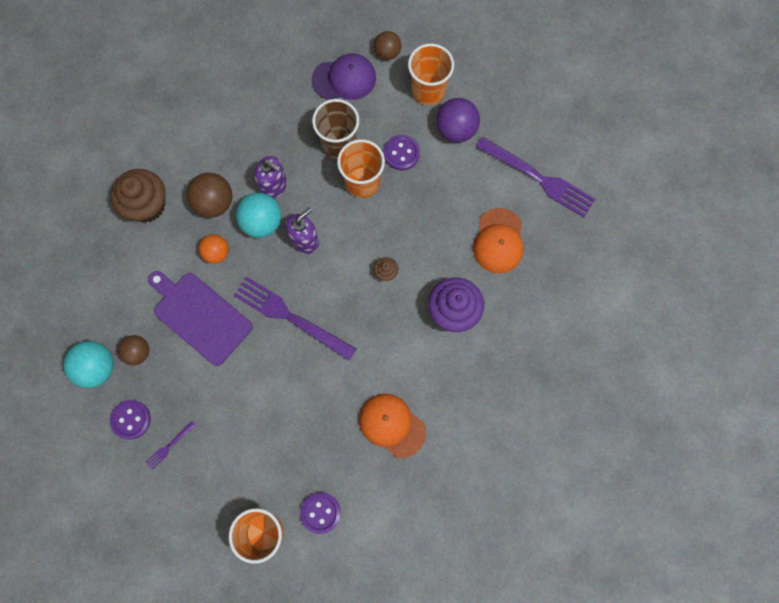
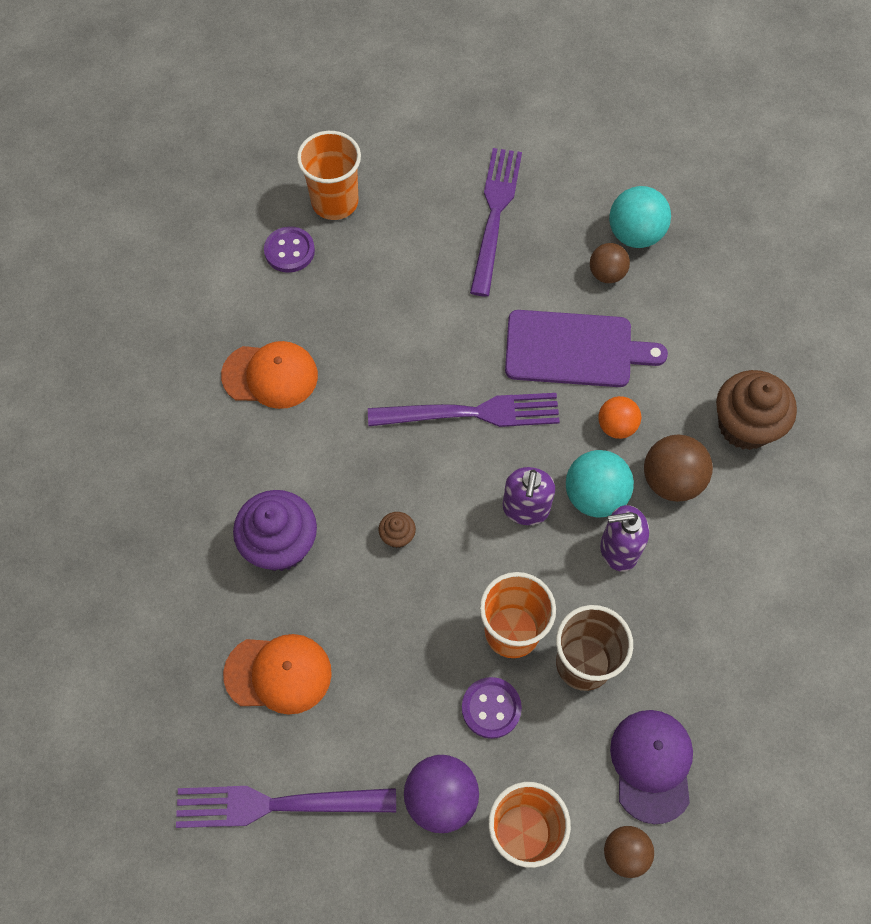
camera: 145 degrees right, 10 degrees down
(131, 419) = (555, 212): purple button -> none
(169, 446) = (495, 213): purple fork -> purple fork, size x2.31
(344, 79) = (651, 765): purple cap -> purple cap turned 135 degrees clockwise
(498, 241) = (278, 673): orange cap -> orange cap turned 120 degrees clockwise

